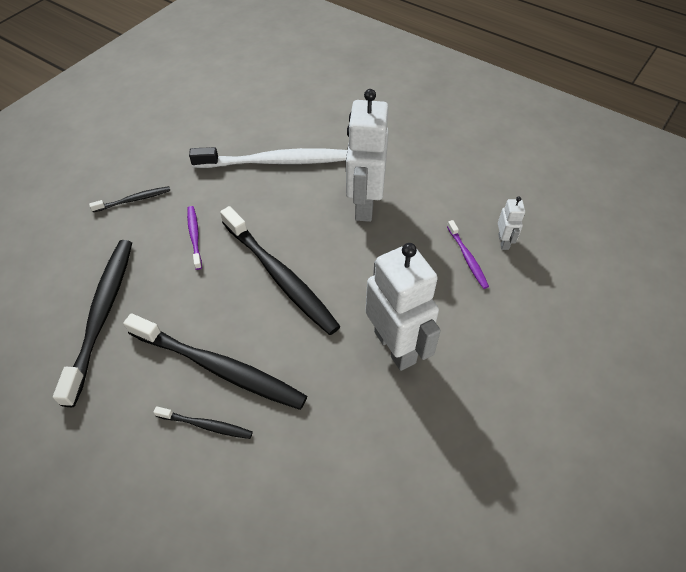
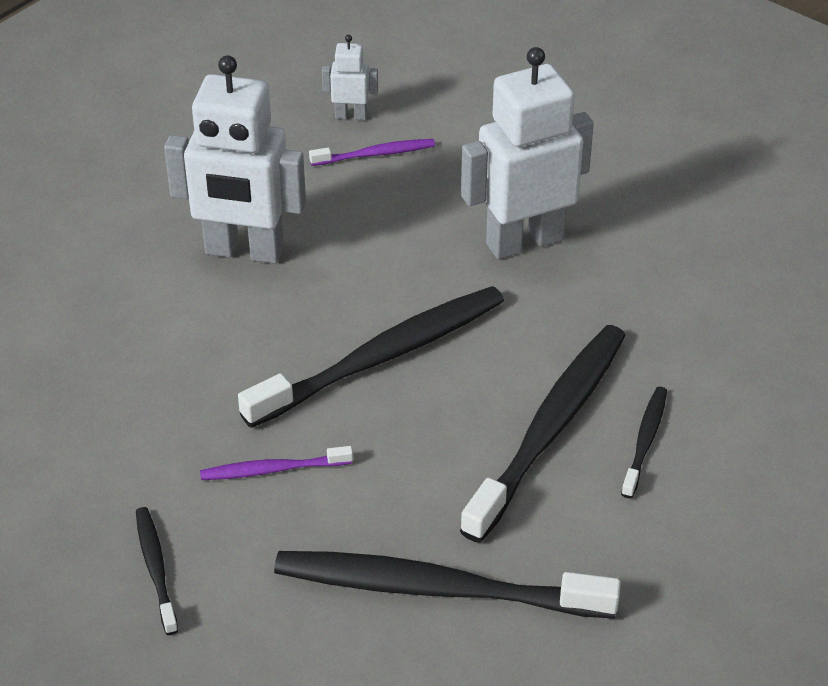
camera: 85 degrees left, 10 degrees down
(276, 162) = (105, 357): white toothbrush -> none

